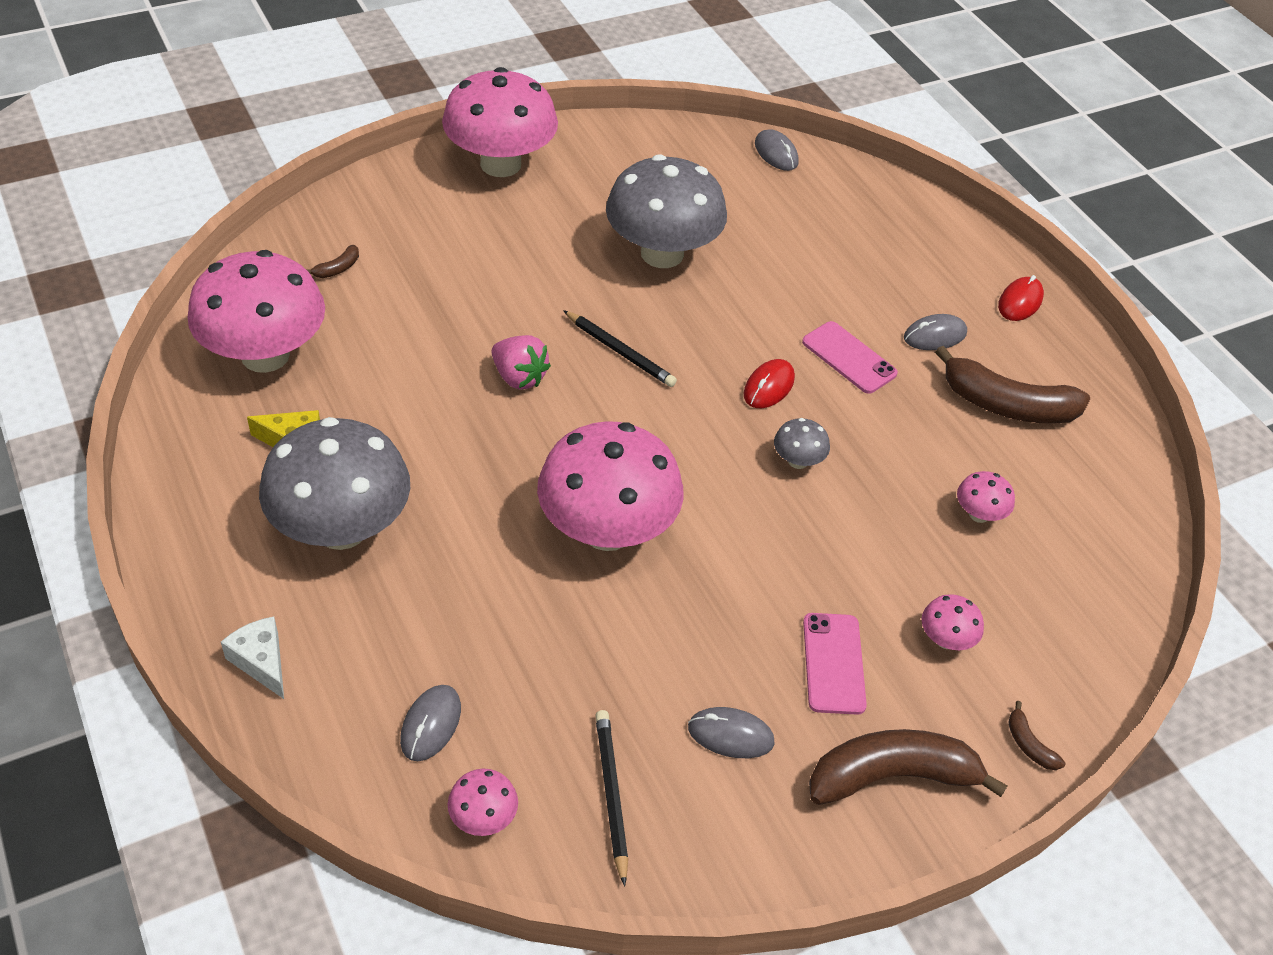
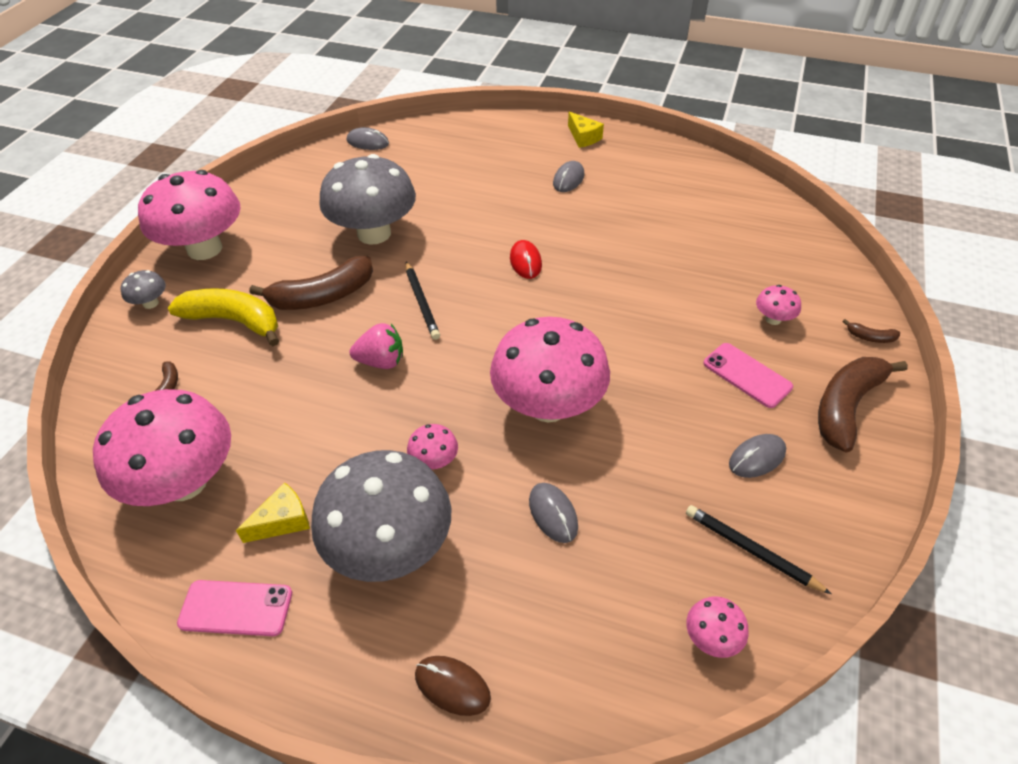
camera: 40 degrees left, 0 degrees up
(261, 661) = (452, 686): white cheese -> brown mouse
(431, 724) = (608, 614): grey mouse -> grey mouse (553, 514)
(447, 250) = (234, 321): none -> yellow banana
(620, 351) = (422, 302): black pencil -> black pencil turned 75 degrees clockwise
(798, 461) = (591, 288): grey mushroom -> grey mushroom (150, 303)
(849, 358) = (544, 218): pink phone -> pink phone (236, 608)
(979, 514) = (703, 248): pink mushroom -> pink mushroom (434, 461)
(1007, 405) = (644, 188): brown banana -> brown banana (322, 296)
(1020, 302) = (583, 137): red mouse -> yellow cheese

